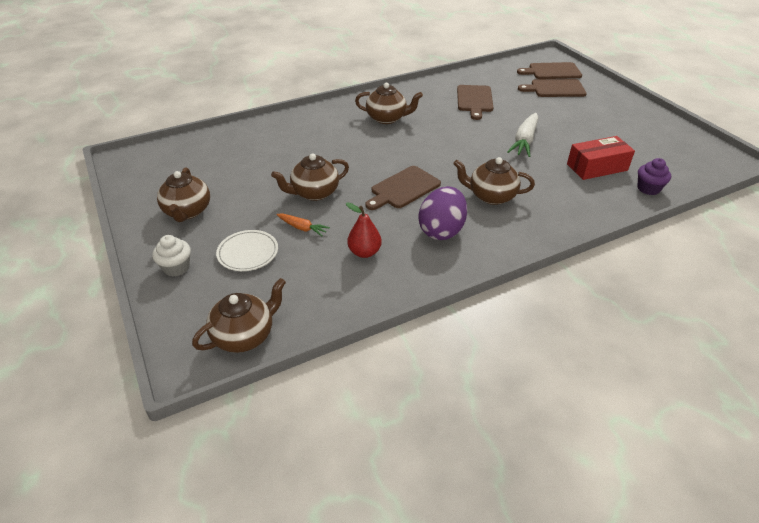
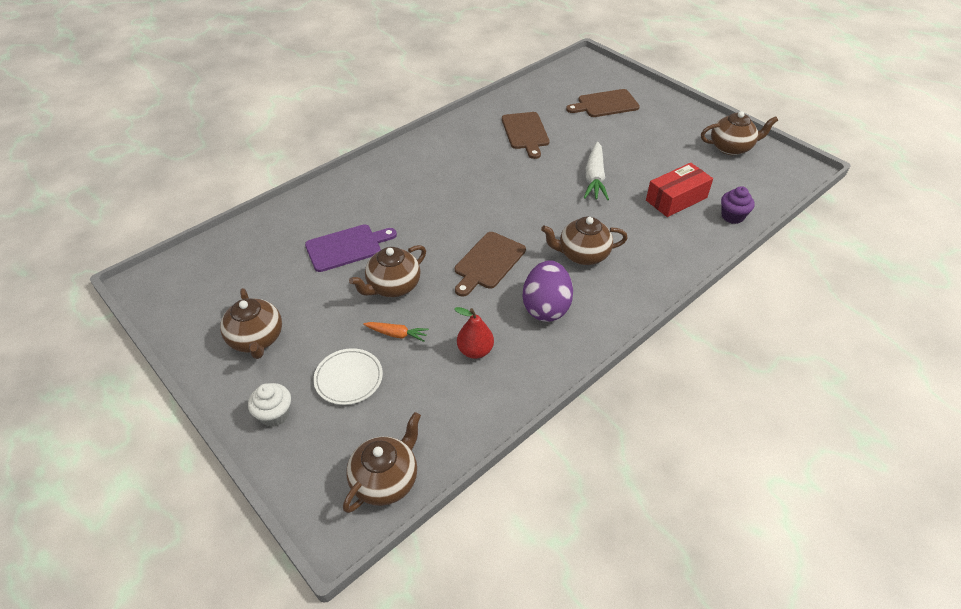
camera: 15 degrees left, 5 degrees up
(288, 159) = (347, 247): none -> purple cutting board
(387, 118) = (438, 172): brown teapot -> brown teapot (731, 148)
(552, 71) = (595, 81): brown cutting board -> none

